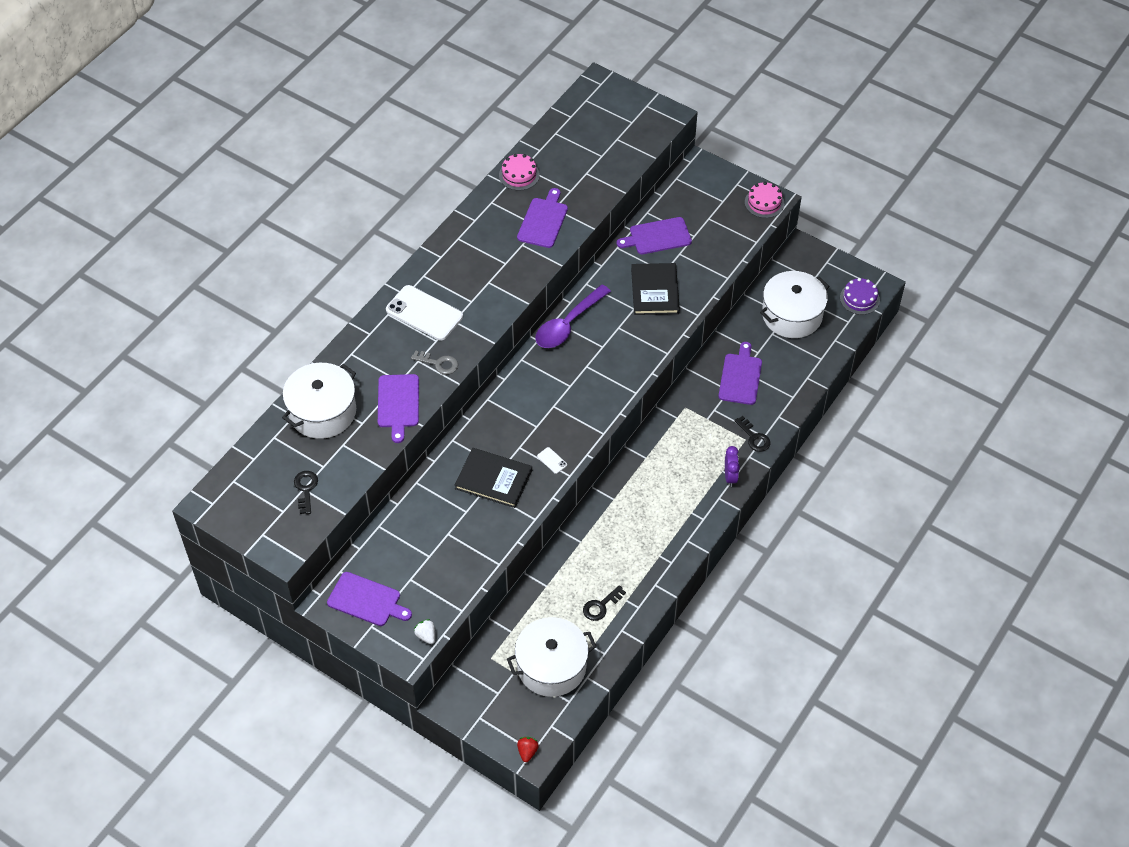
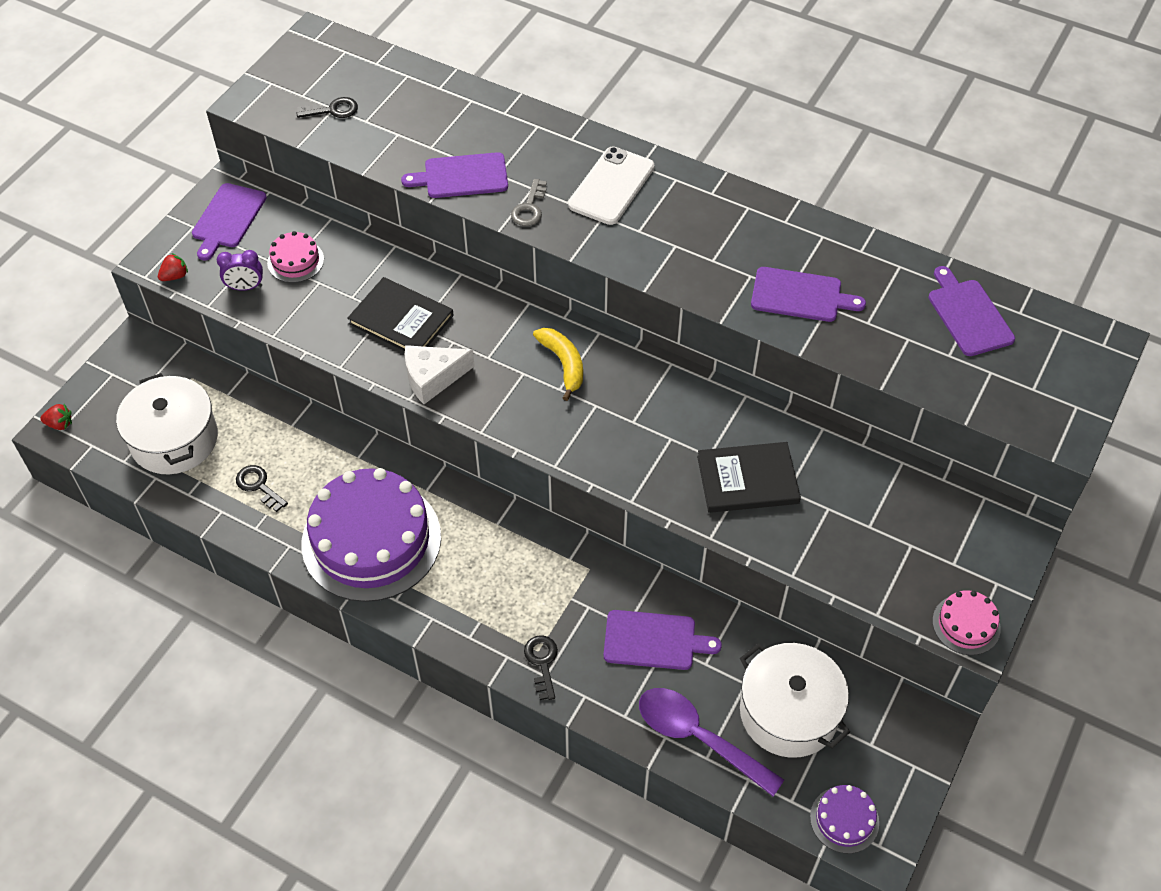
camera: 85 degrees right, 0 degrees up
(322, 412) = (446, 111): white pot -> none
(426, 636) = (175, 276): white strawberry -> red strawberry
(493, 479) = (401, 319): black book -> black book turned 75 degrees counterclockwise
(519, 175) = (882, 262): pink cake -> pink cake (295, 261)
(548, 382) = (563, 364): none -> yellow banana
(552, 460) = (433, 378): white phone -> white cheese
(568, 324) = (667, 379): purple spoon -> purple spoon (698, 738)
(653, 533) = (371, 540): none -> purple cake
(657, 236) = (856, 478): purple cutting board -> purple cutting board (968, 315)
(730, 477) = (469, 632): purple clock -> purple clock (245, 287)
(754, 437) = (542, 662): black key -> black key turned 120 degrees clockwise

